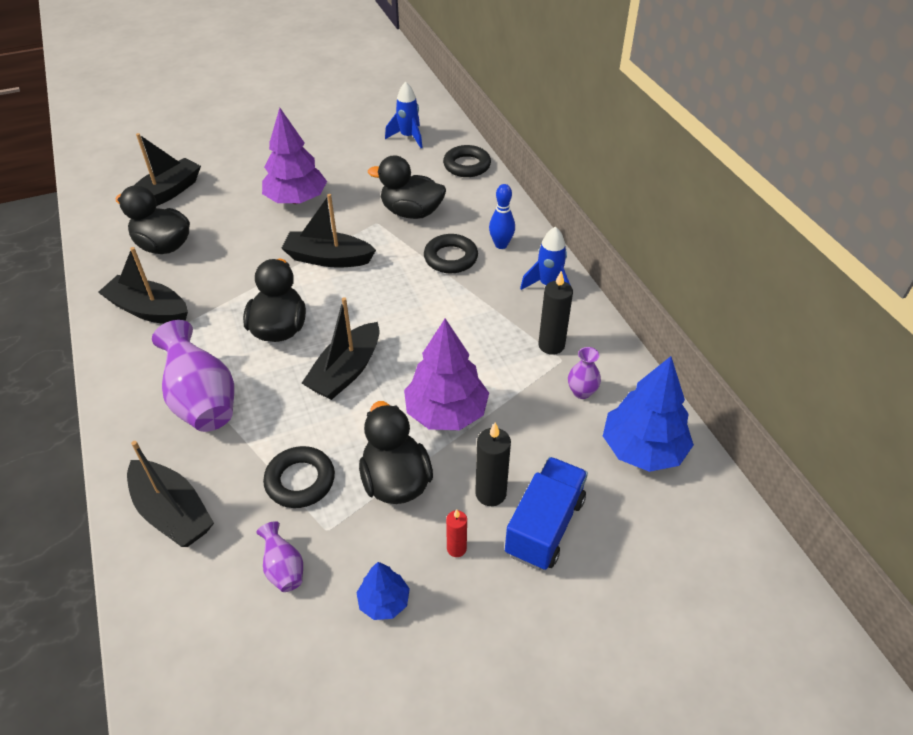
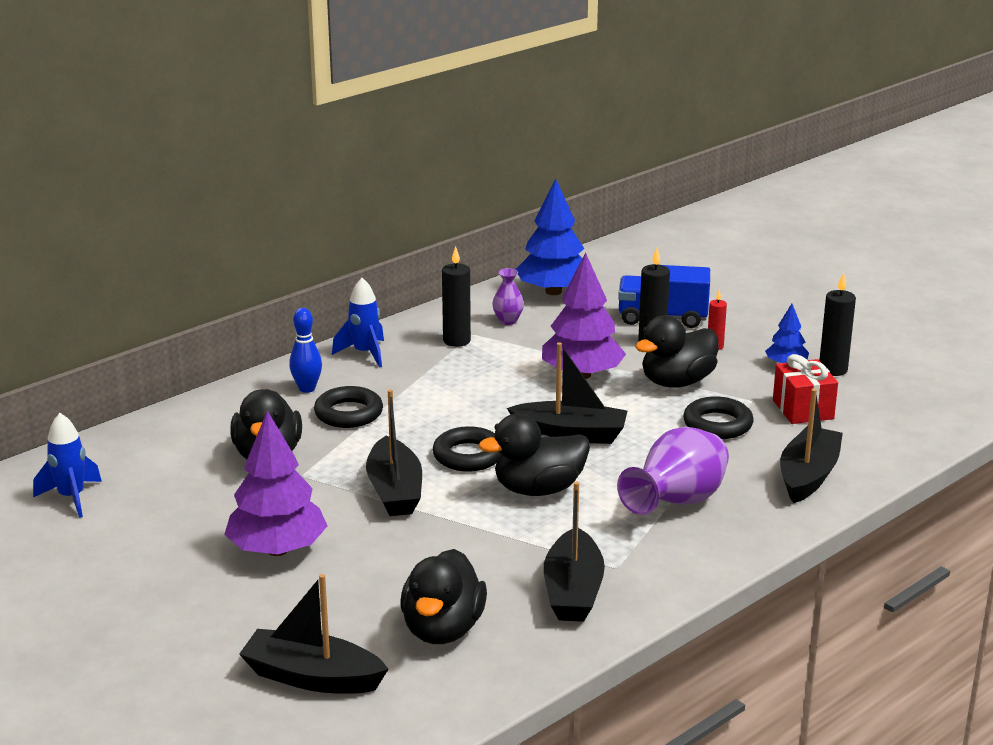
camera: 110 degrees left, 20 degrees down
(284, 568) = (803, 409): purple vase -> red gift
(348, 647) = (833, 369): none -> black candle
(467, 165) = (138, 438): black ring -> black ring (468, 456)

